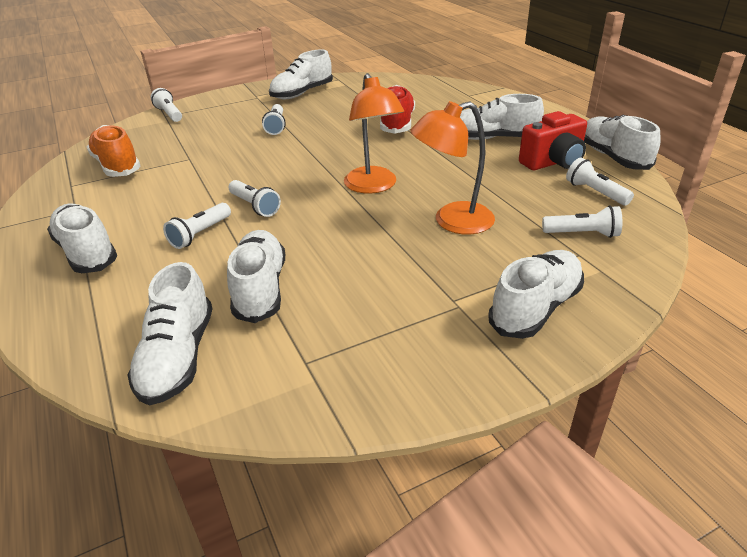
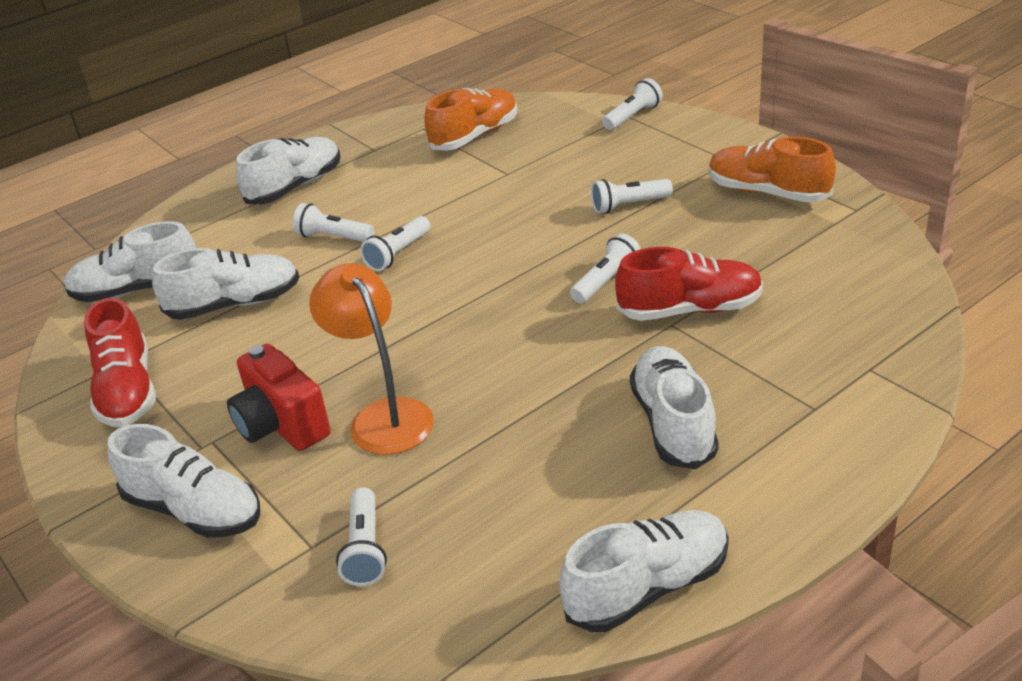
camera: 80 degrees right, 0 degrees up
(302, 93) = (768, 192): white shoe -> orange shoe
(358, 355) = (127, 391): none -> red shoe
(373, 186) = (466, 330): orange lamp -> none
(553, 162) = (598, 505): red camera -> red camera (282, 425)
(595, 192) = (498, 562): white flashlight -> white flashlight (606, 281)

